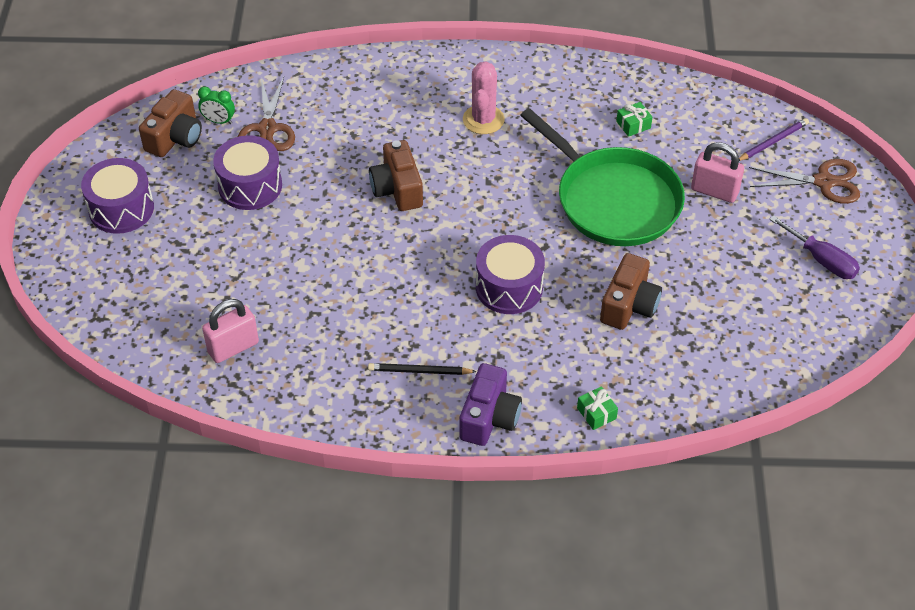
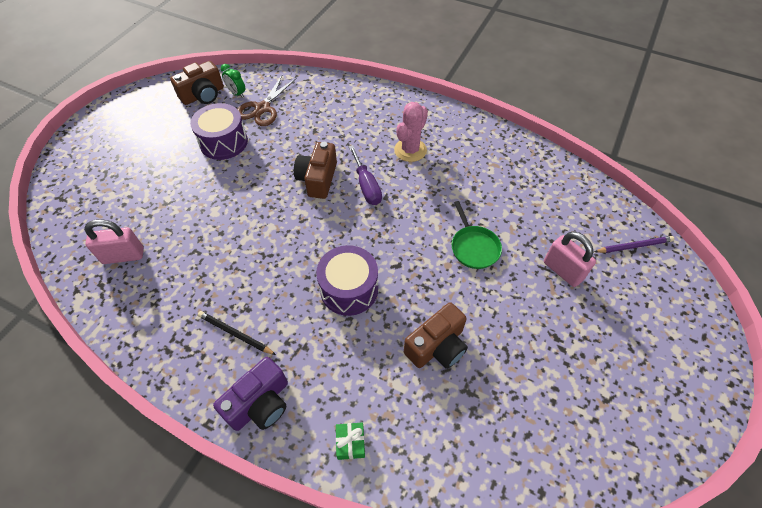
camera: 25 degrees right, 5 degrees up
(121, 209) = (135, 129): purple drum -> none
(614, 200) = (474, 247): green pan -> green pan, size x0.47
(633, 125) = (521, 192): green gift -> none
(821, 260) = (634, 375): purple screwdriver -> purple screwdriver (366, 186)
(824, 182) = (666, 299): brown scissors -> none

